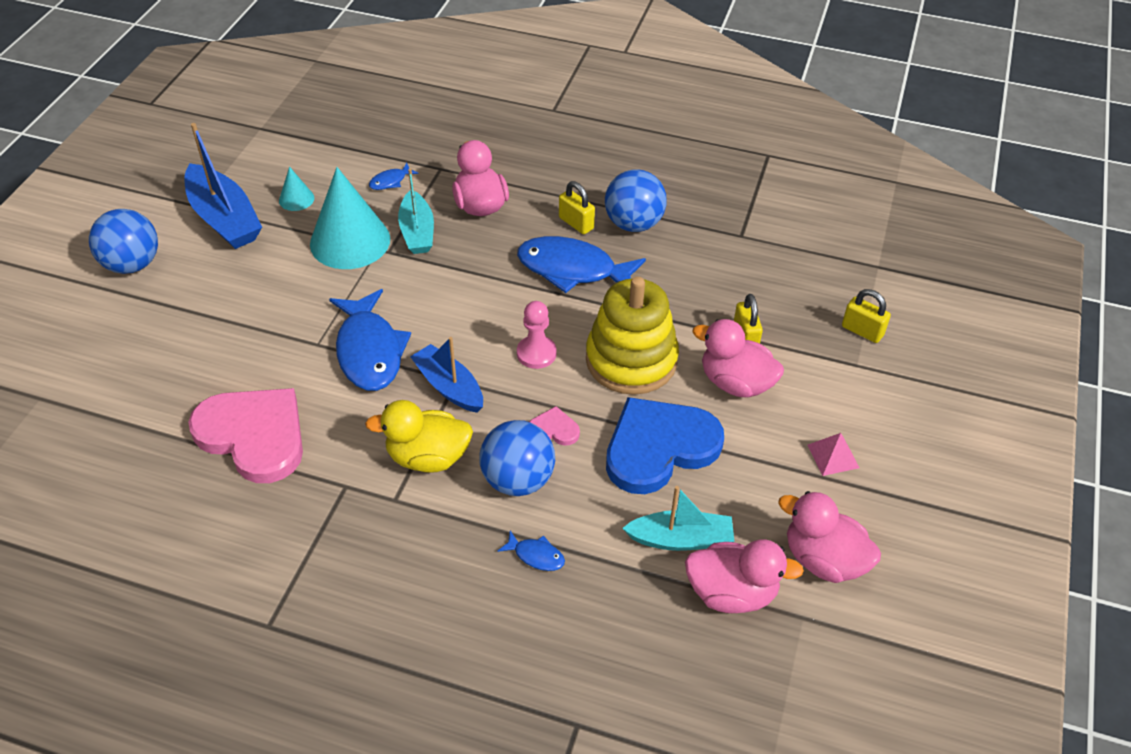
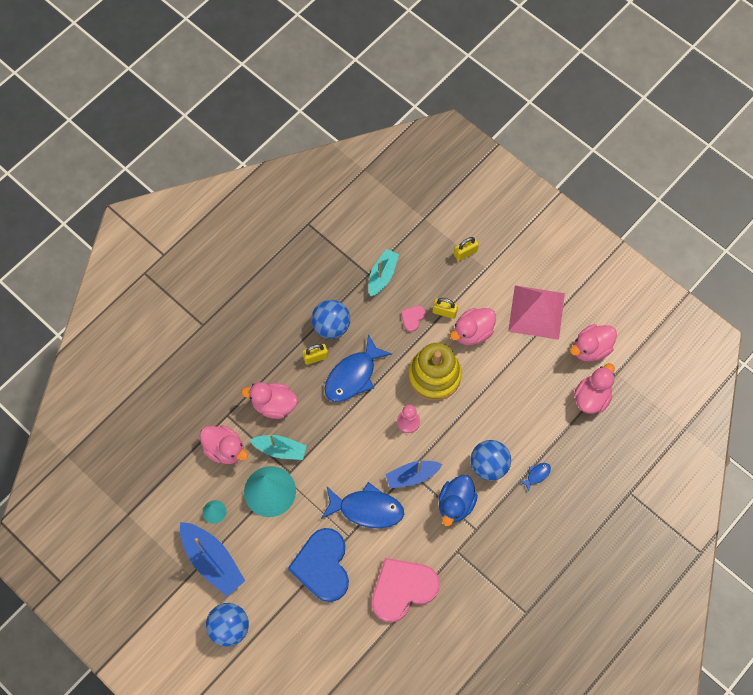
camera: 65 degrees left, 20 degrees up
(224, 219) = (212, 561): blue boat -> blue boat turned 60 degrees clockwise
(390, 181) = (225, 449): blue fish -> pink duck
(428, 457) = (455, 504): yellow duck -> blue duck
(553, 430) = (464, 435): pink heart -> pink heart (412, 318)
(659, 447) = (497, 389): blue heart -> blue heart (322, 566)
(681, 539) = (554, 405): turquoise boat -> turquoise boat (382, 275)
(833, 456) = (536, 312): pink pyramid -> pink pyramid, size x2.43

